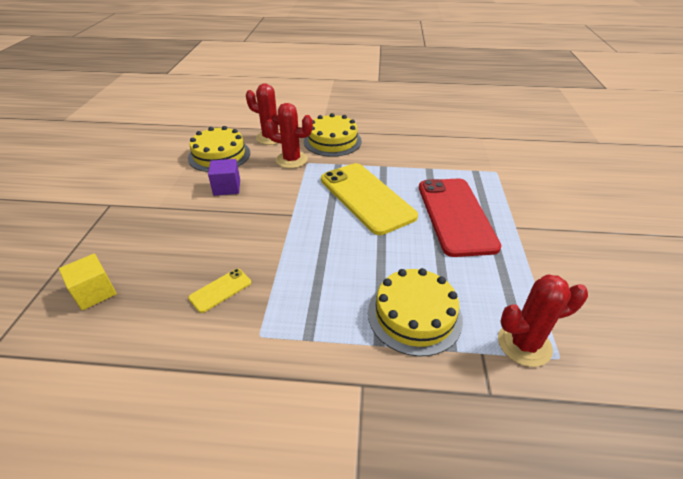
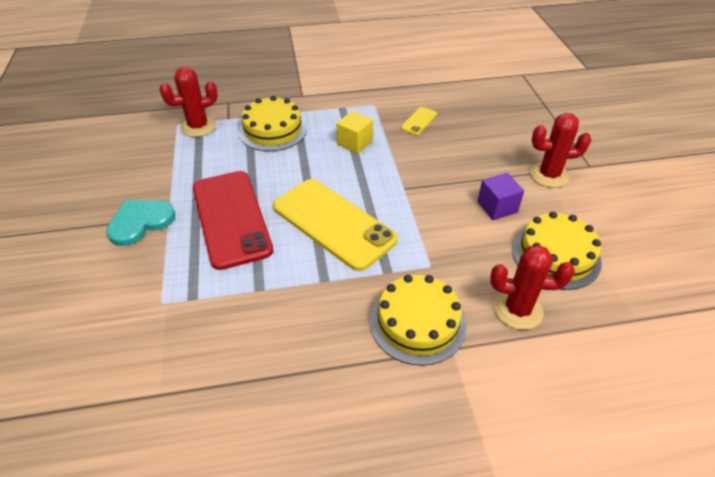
camera: 165 degrees right, 5 degrees up
(95, 292) = (504, 106): yellow cube -> yellow cube (354, 143)
(291, 160) = (454, 266): red cactus -> red cactus (549, 175)
(540, 226) = (140, 222): none -> turquoise heart

